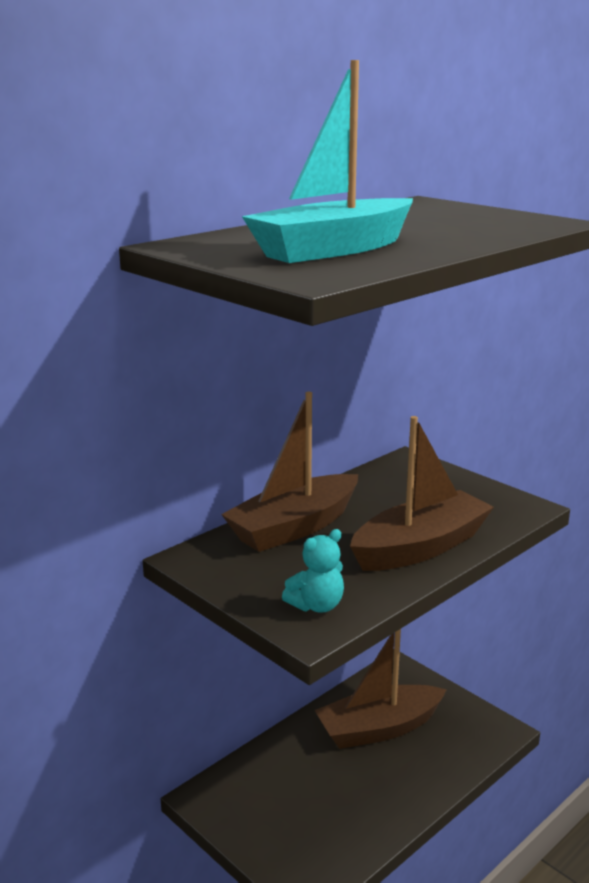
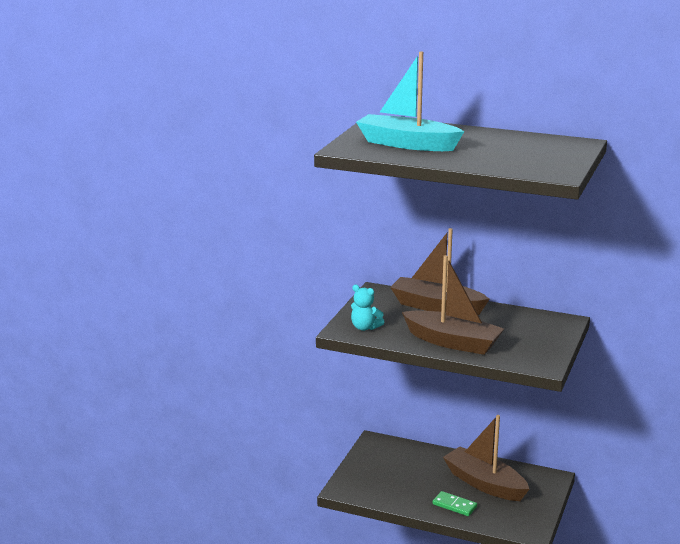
camera: 65 degrees right, 0 degrees up
(414, 776) = (454, 505): none -> green domino

